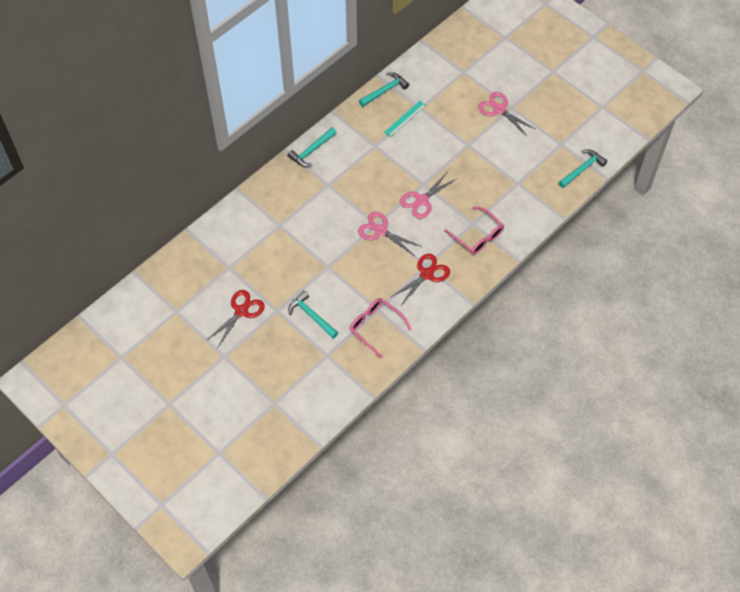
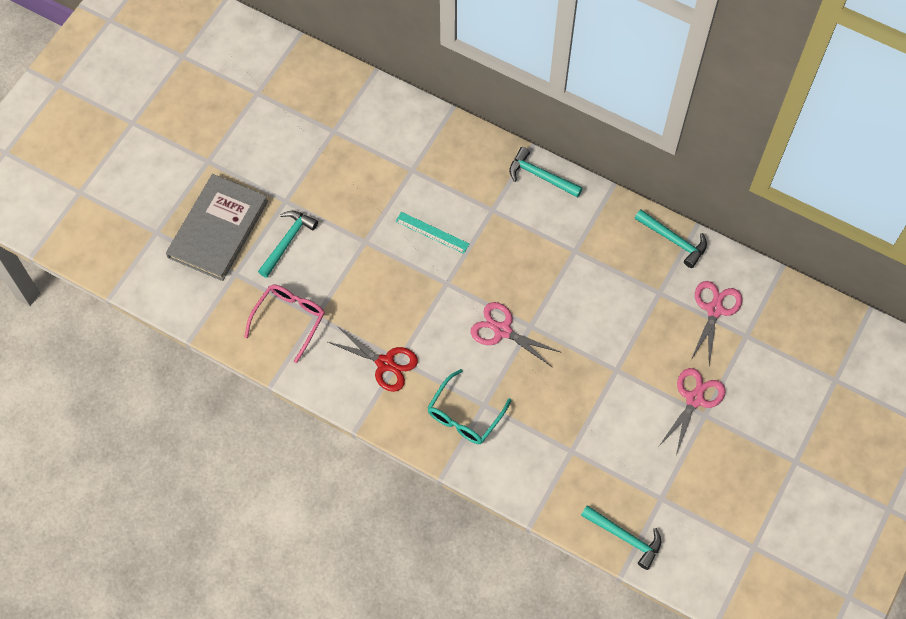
camera: 75 degrees right, 5 degrees up
(241, 311) = (274, 162): red scissors -> none
(286, 360) = (218, 229): none -> grey book
(380, 231) = (437, 290): pink scissors -> pink scissors (714, 309)
(405, 118) = (634, 277): turquoise ruler -> turquoise ruler (432, 232)
(477, 236) = (464, 415): pink glasses -> turquoise glasses

